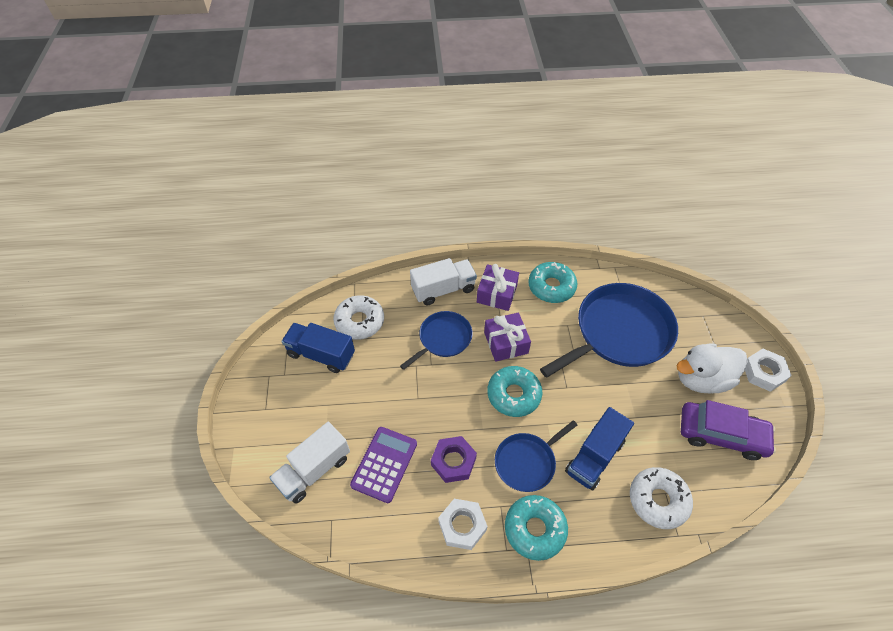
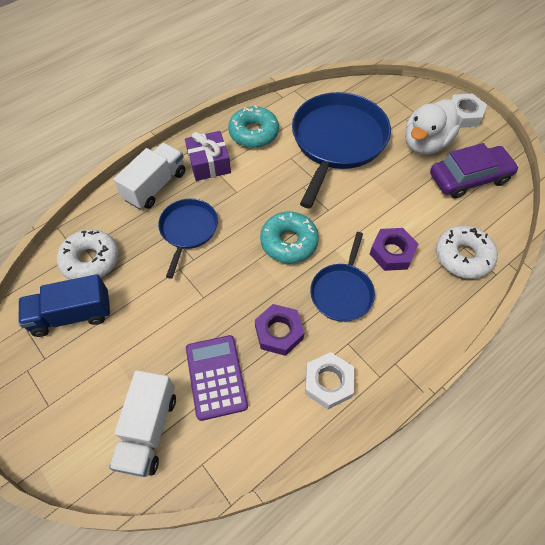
camera: 35 degrees left, 5 degrees up
(506, 342) = (249, 201): purple gift -> none
(535, 529) = (389, 343): turquoise donut -> none
(594, 456) = (392, 252): blue truck -> purple nut

